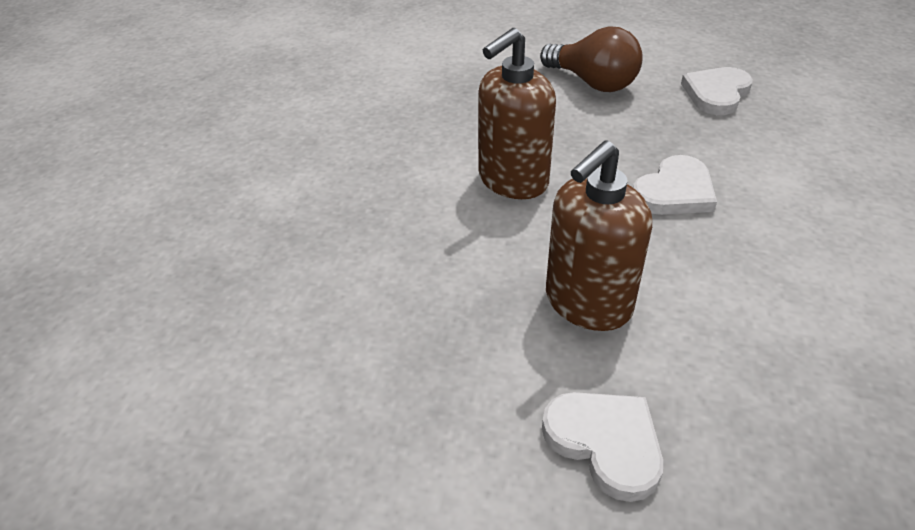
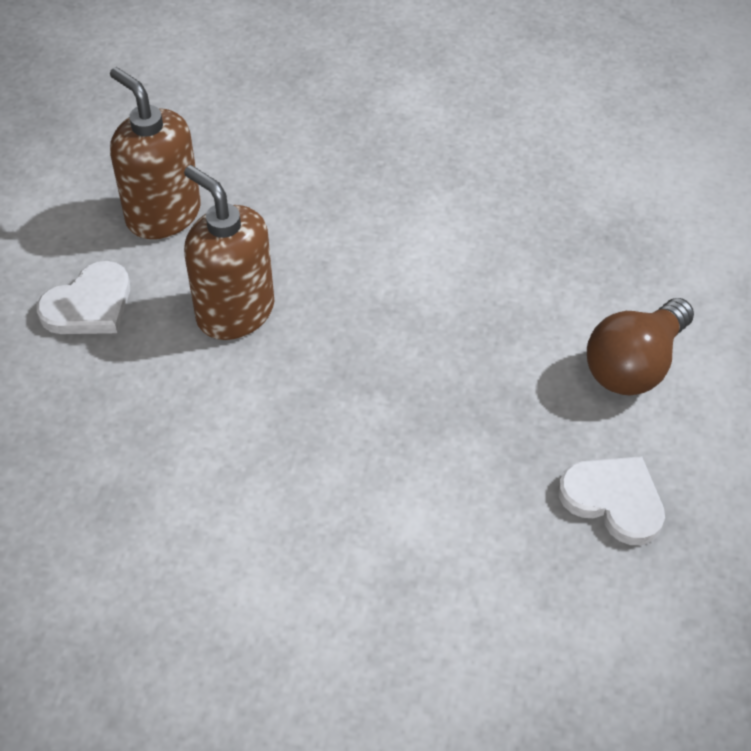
camera: 90 degrees right, 10 degrees up
(512, 180) = (421, 270): brown soap dispenser -> brown soap dispenser (163, 214)
(674, 192) = (395, 409): white heart -> none

